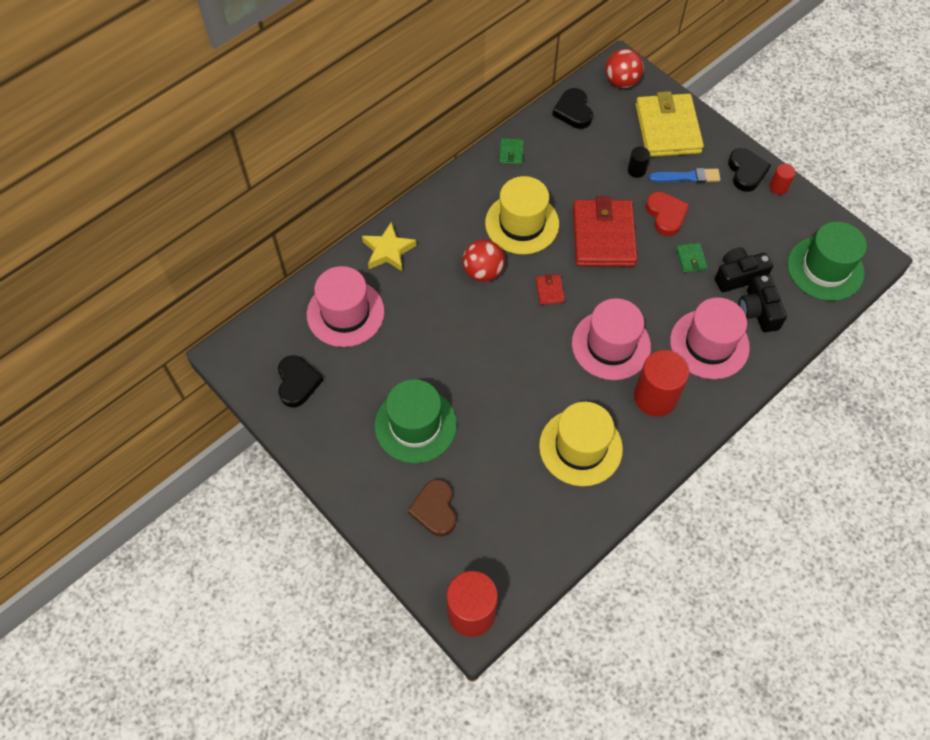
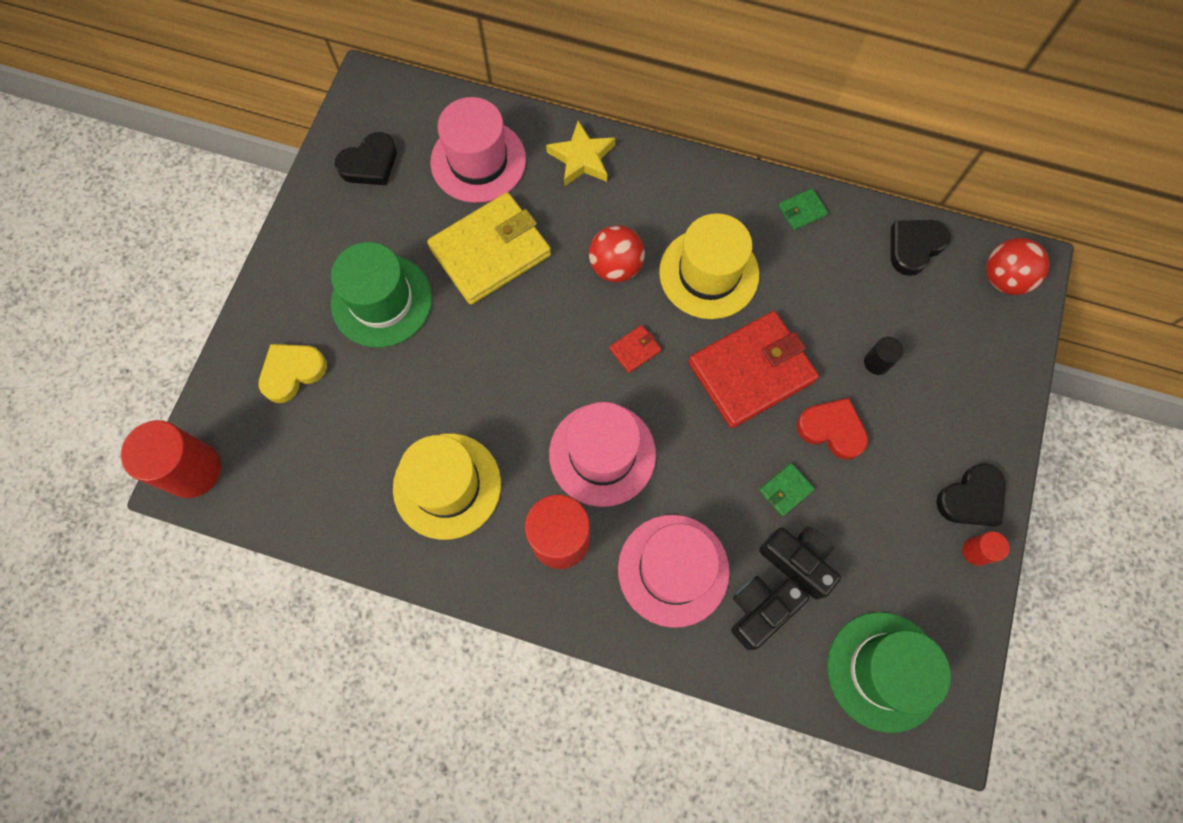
camera: 60 degrees right, 10 degrees up
(435, 509) = (292, 372): brown heart -> yellow heart
(666, 215) = (832, 429): red heart -> red heart turned 105 degrees counterclockwise
(667, 129) = (970, 368): yellow wallet -> yellow wallet (490, 251)
(687, 177) = (910, 428): blue brush -> none

